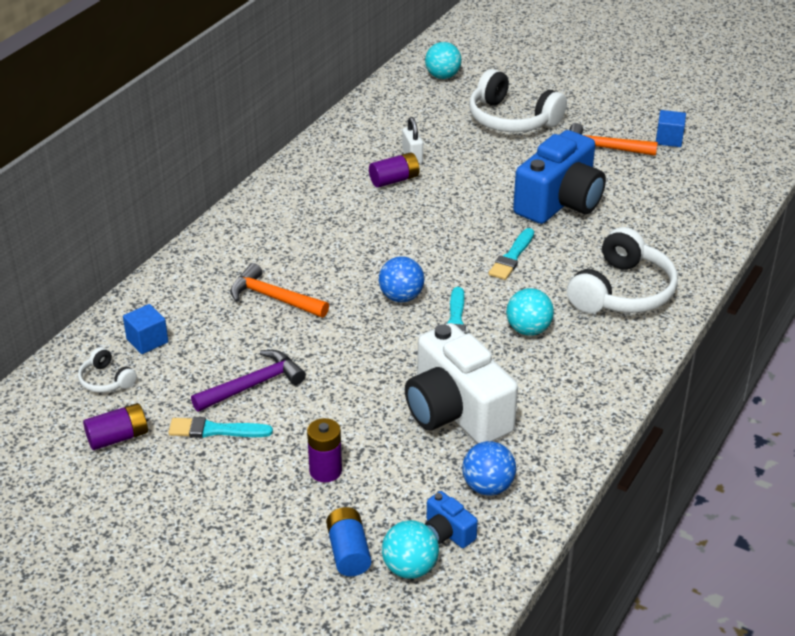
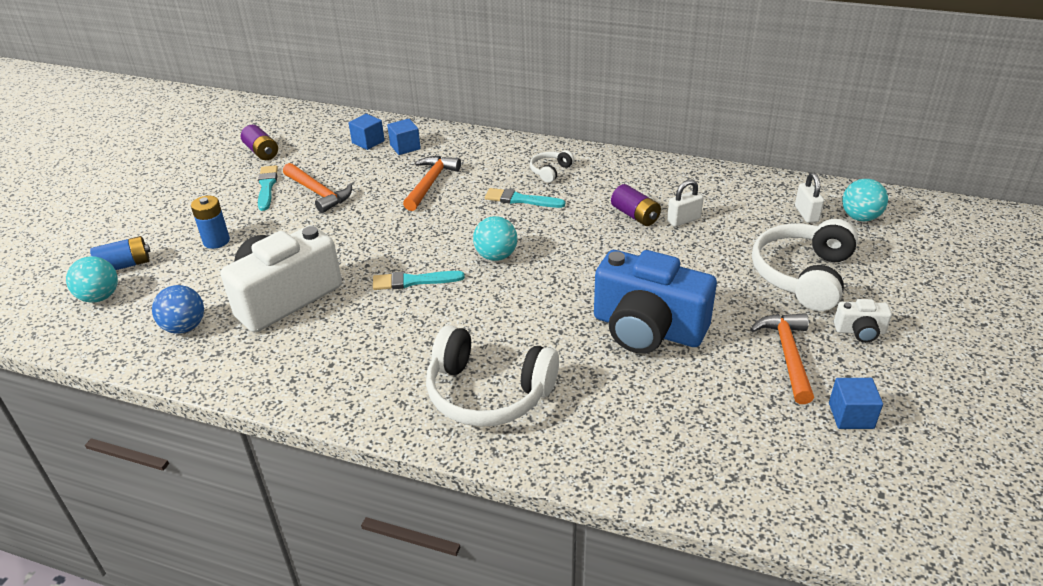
camera: 80 degrees right, 0 degrees up
(106, 380) = (322, 136): white headphones -> white headphones (550, 171)
(178, 311) = (405, 147): none -> blue cube
(253, 385) = (318, 193): purple hammer -> orange hammer
(325, 471) = (216, 241): purple battery -> blue battery
(401, 297) = (445, 245): blue ball -> none
(428, 97) = (806, 214): none -> white padlock
(447, 532) = (134, 311): blue camera -> none
(512, 257) = (529, 305): turquoise brush -> turquoise brush (521, 200)
(528, 330) = (408, 328): turquoise ball -> turquoise ball (496, 256)
(584, 114) = (860, 331): none -> white camera

